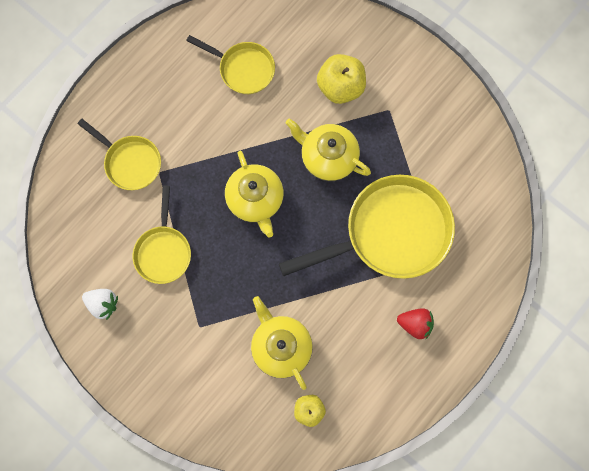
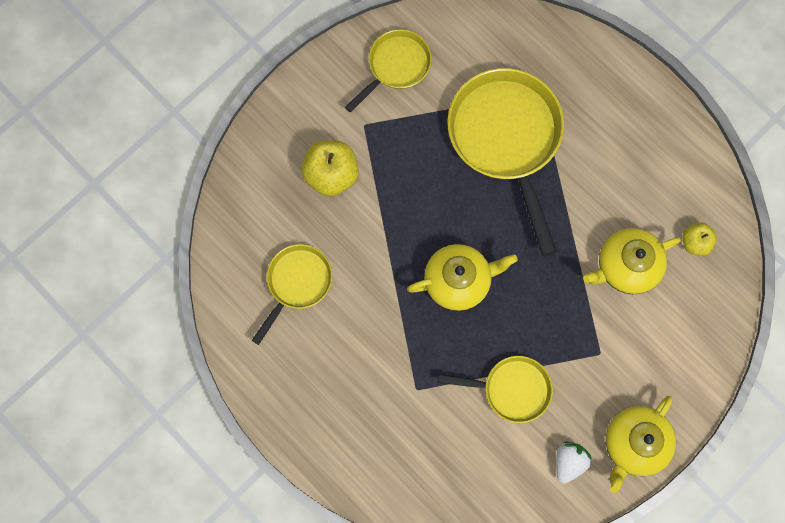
camera: 85 degrees left, 0 degrees up
(130, 162) = (401, 423): yellow pan -> yellow pan (396, 66)
(328, 157) = (414, 197): yellow teapot -> yellow teapot (634, 444)
(415, 324) = (608, 124): red strawberry -> none

